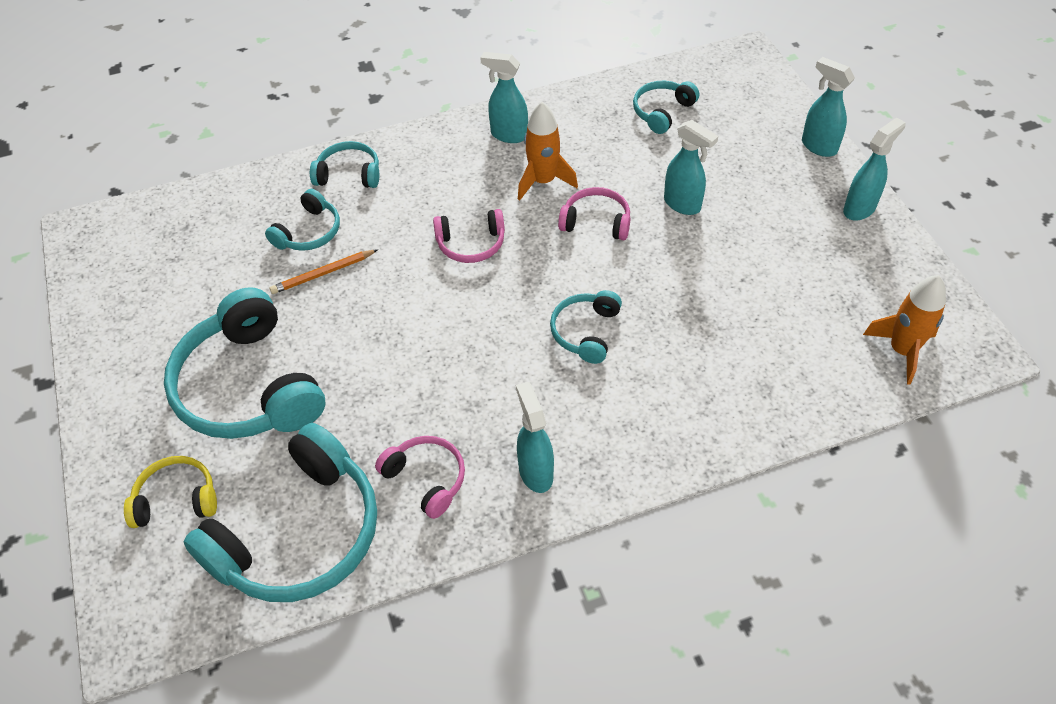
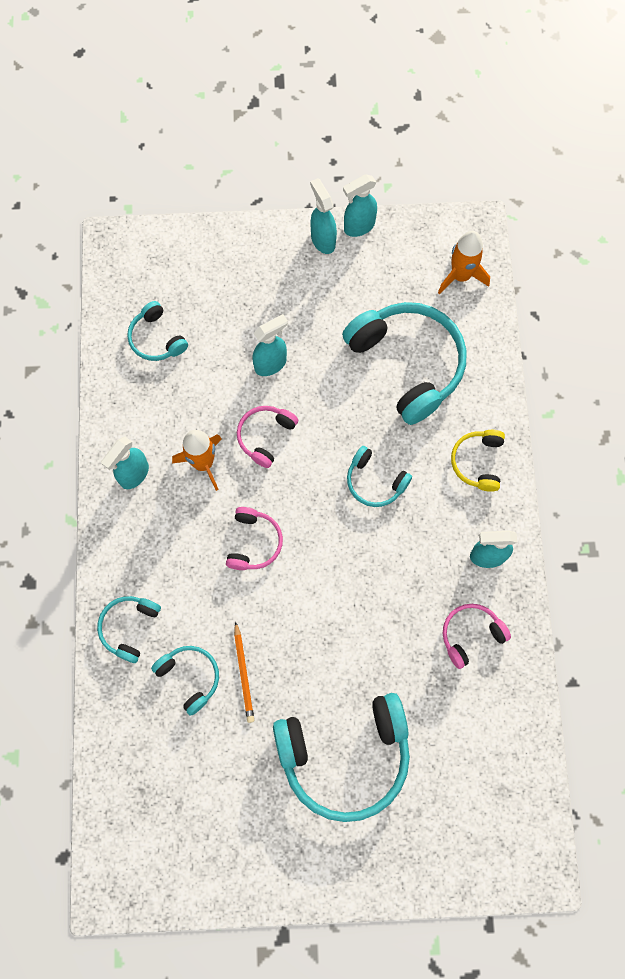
camera: 75 degrees left, 20 degrees up
(176, 499) = (435, 827): yellow headphones -> yellow headphones (477, 462)
(300, 534) = (491, 736): turquoise headphones -> turquoise headphones (408, 364)
(818, 146) = (246, 238): turquoise spray bottle -> turquoise spray bottle (358, 227)

